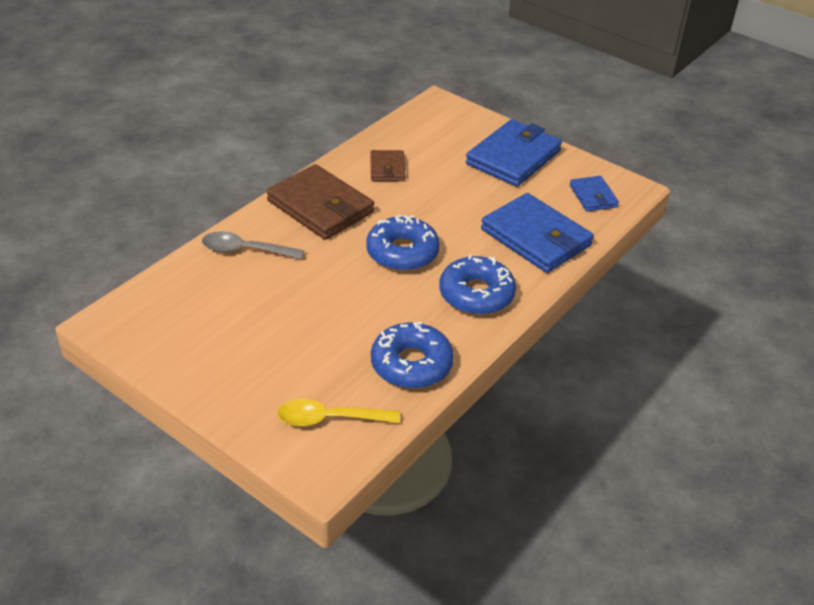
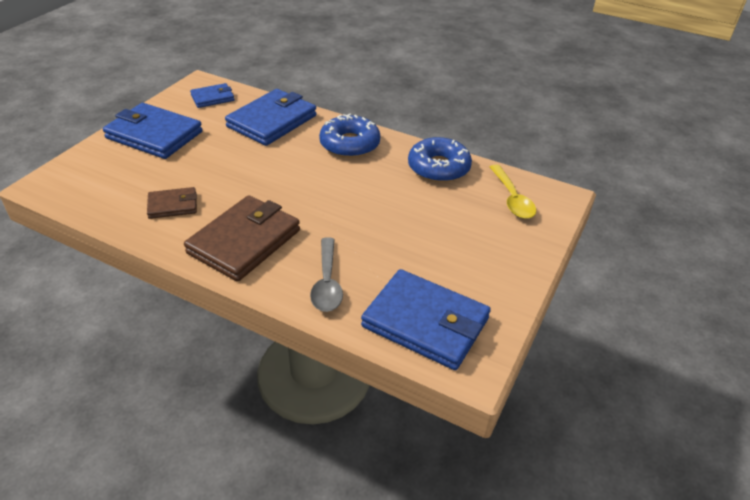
camera: 100 degrees left, 0 degrees up
(168, 303) = (425, 322): none -> blue wallet
(402, 252) = (306, 184): blue donut -> none

